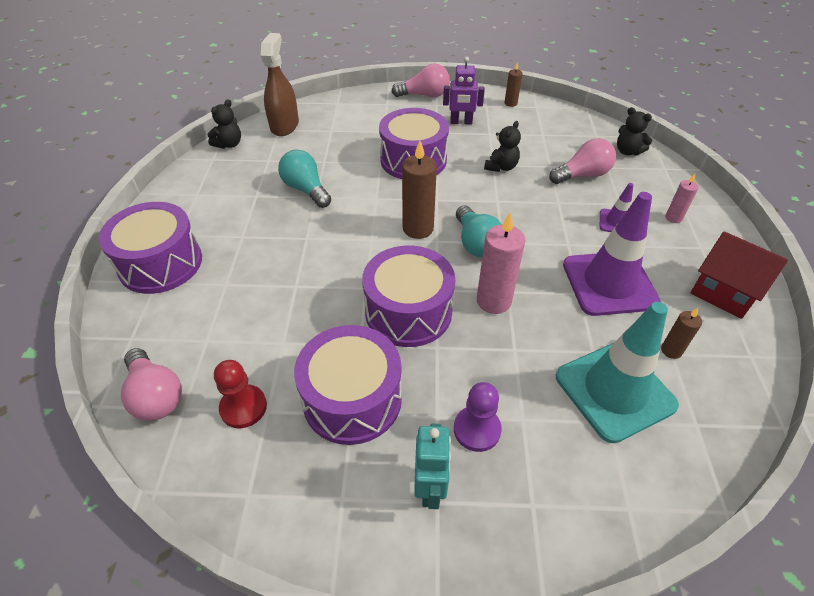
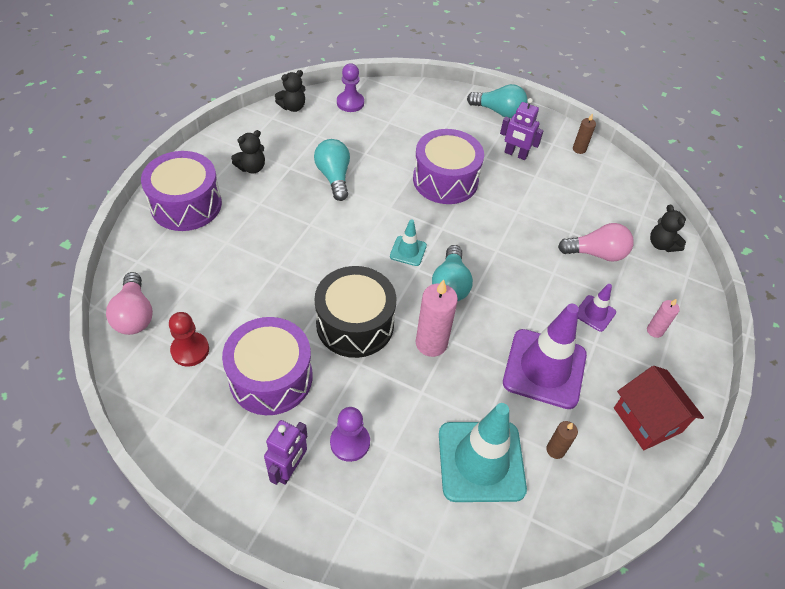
camera: 20 degrees right, 5 degrees up
(284, 125) = (350, 103): brown spray bottle -> purple pawn
(408, 312) = (355, 324): purple drum -> black drum
(418, 229) = (408, 251): brown candle -> turquoise traffic cone
(424, 95) = (499, 112): pink light bulb -> turquoise light bulb
(430, 487) = (289, 469): turquoise robot -> purple robot
(501, 167) = (523, 216): black teddy bear -> black teddy bear (252, 168)

